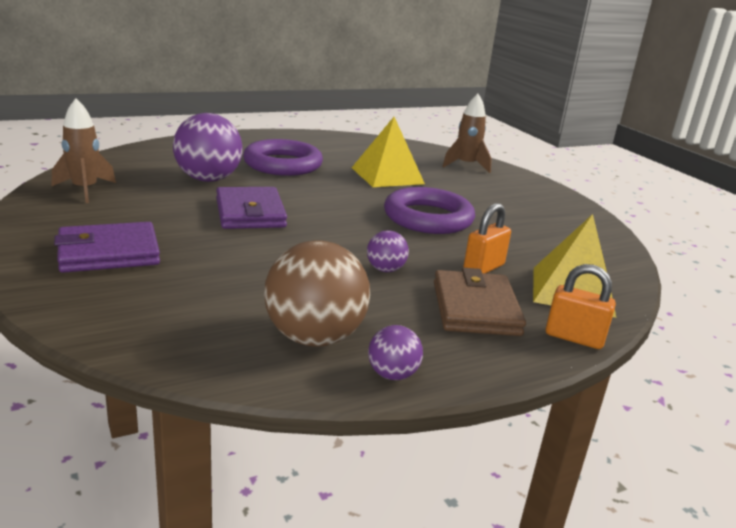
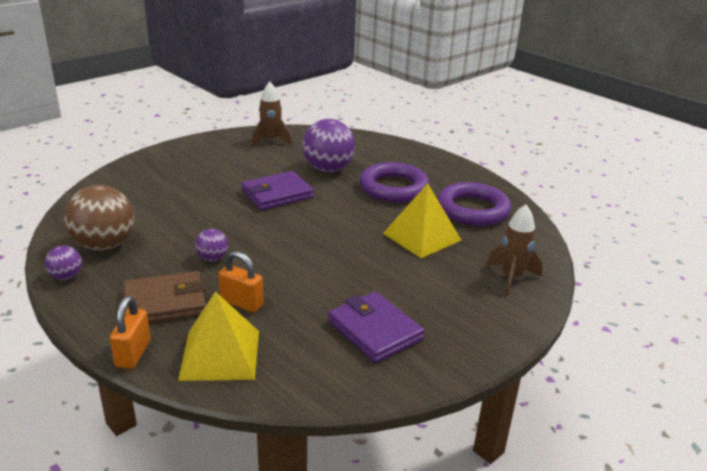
camera: 75 degrees right, 5 degrees up
(109, 253) = (185, 168): purple wallet -> purple wallet (375, 330)
(428, 218) = (332, 267): purple ring -> purple ring (472, 210)

